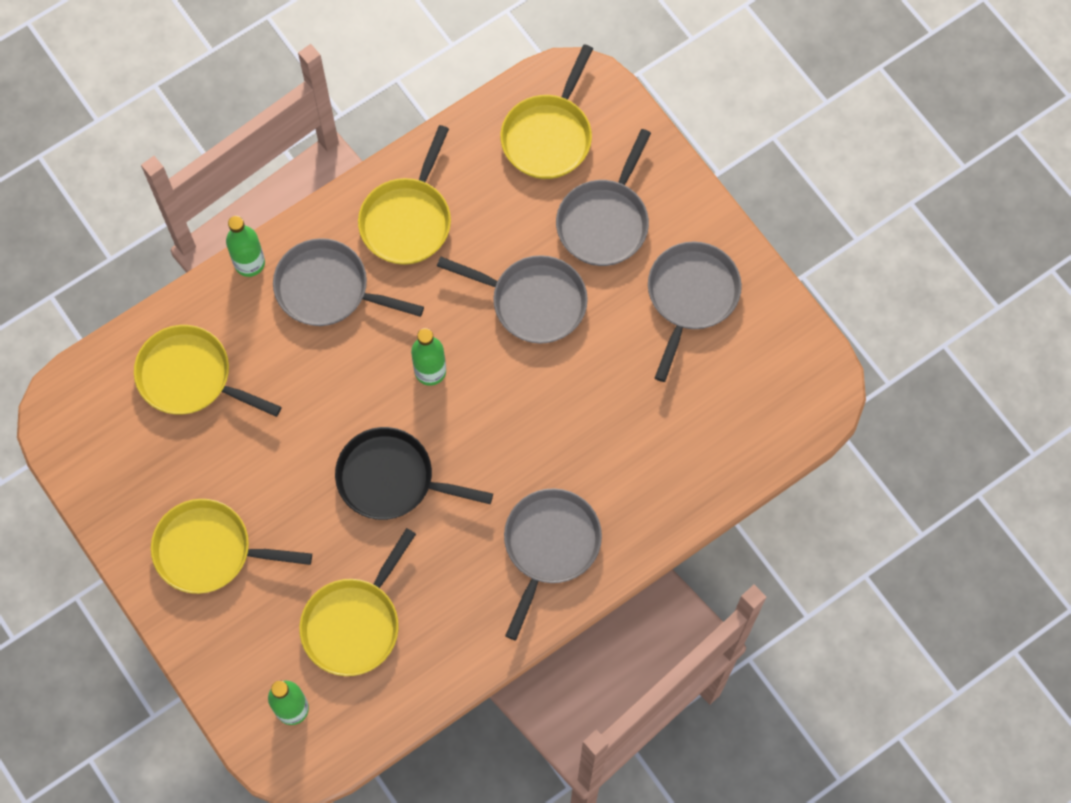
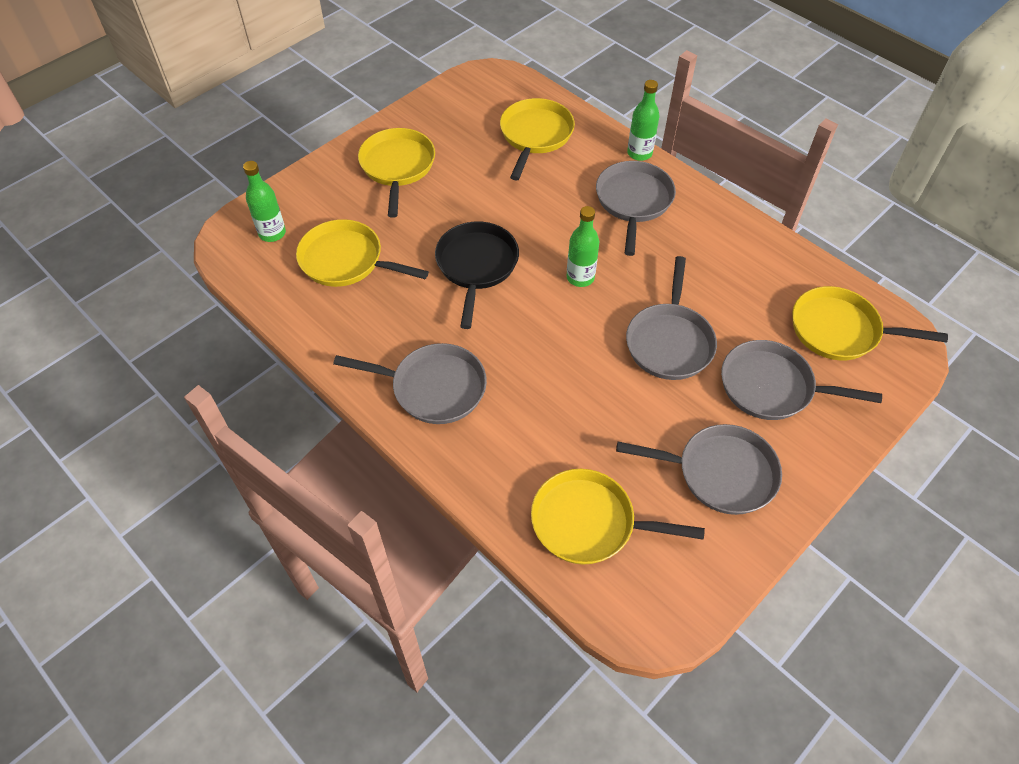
camera: 80 degrees right, 15 degrees down
(408, 220) = (714, 242): yellow pan -> yellow pan (589, 522)

